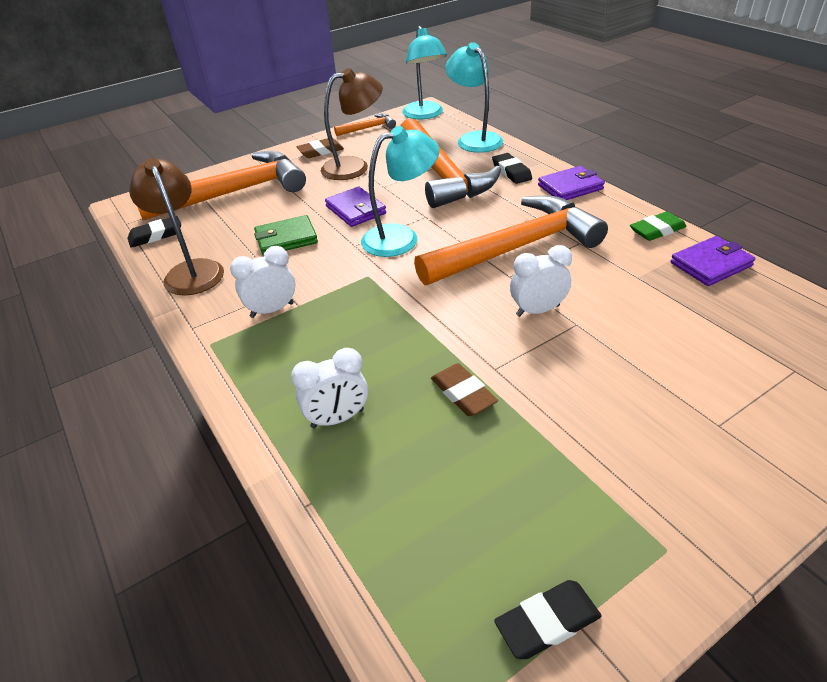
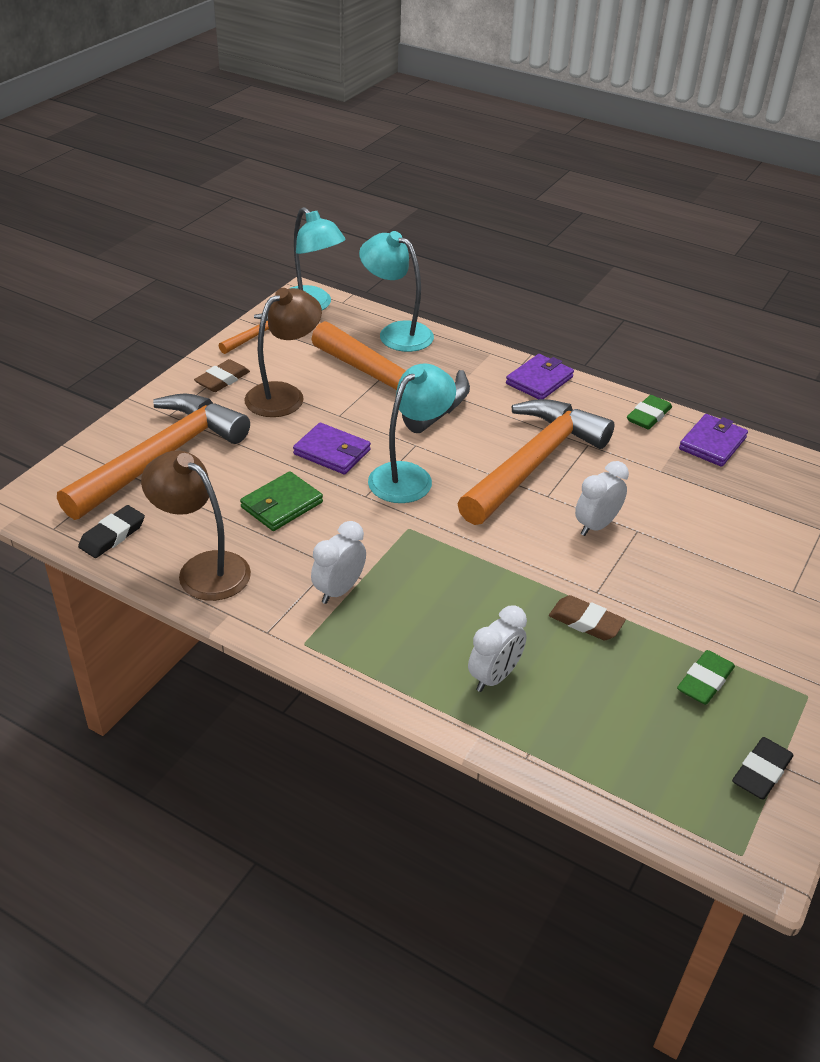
camera: 30 degrees left, 0 degrees up
(511, 172) = (467, 371): black eraser -> none
(548, 491) = (705, 681): none -> green eraser

